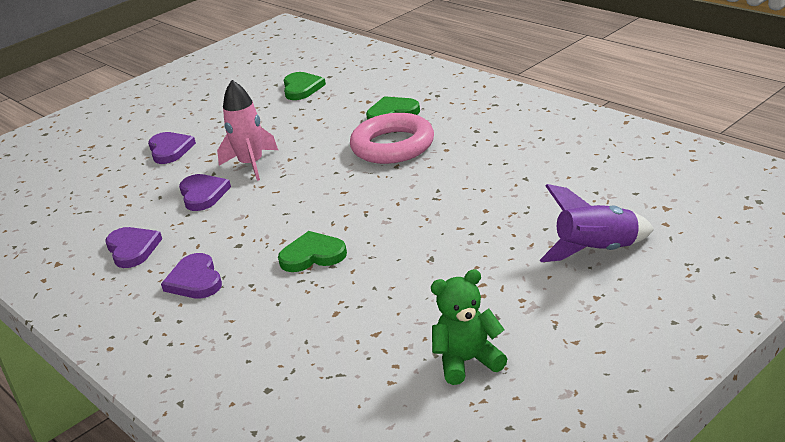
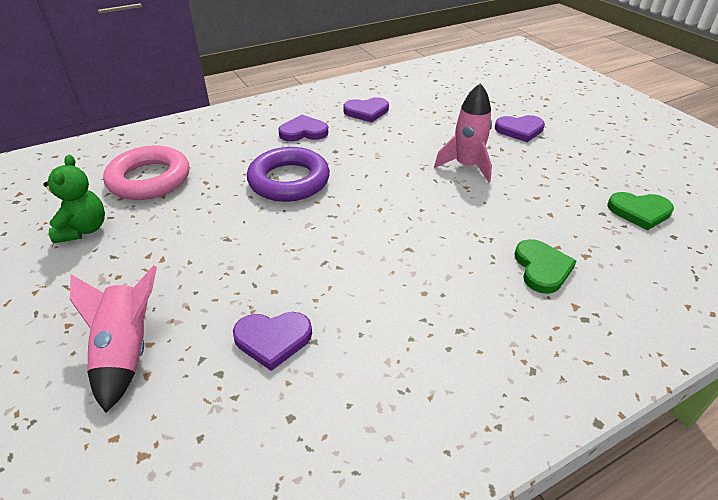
camera: 100 degrees right, 10 degrees up
(203, 194) = (427, 141): purple heart -> purple heart (273, 339)
(312, 255) = (289, 181): green heart -> purple ring
(393, 146) = (456, 254): pink ring -> pink ring (149, 179)
(597, 251) = (127, 352): purple rocket -> pink rocket

